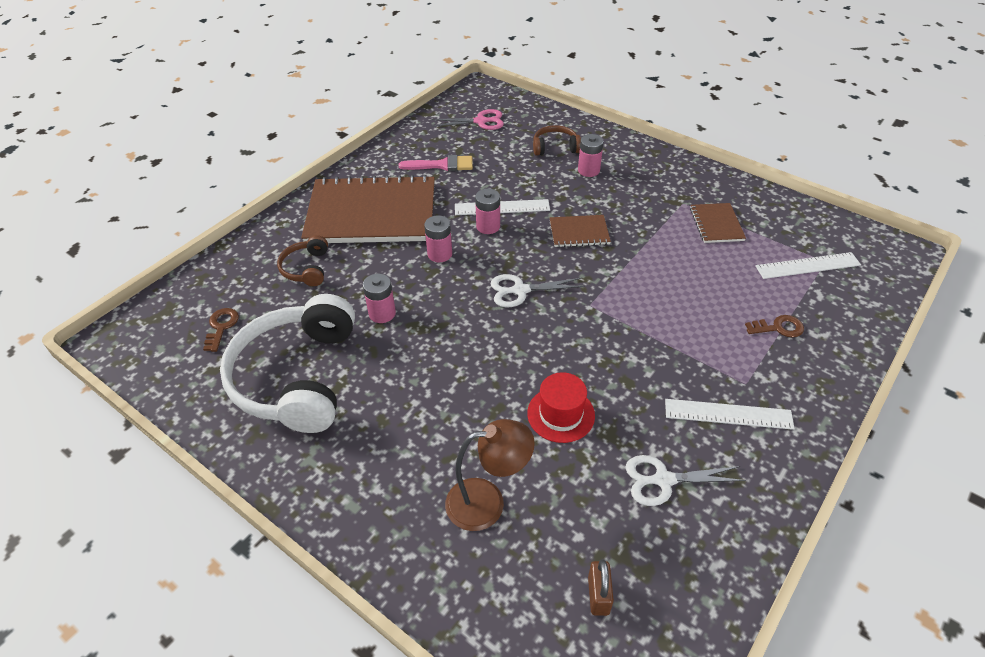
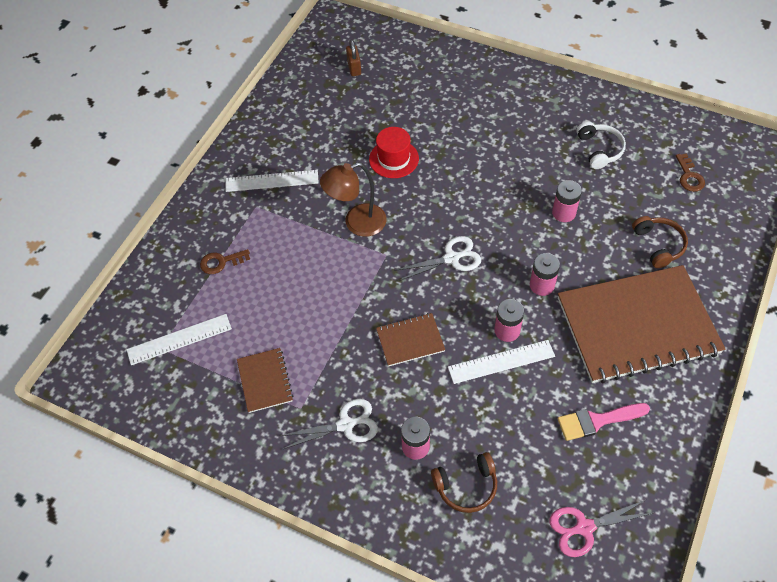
camera: 170 degrees right, 10 degrees up
(297, 377) = (599, 149): white headphones -> white headphones, size x0.46
(487, 502) = (429, 99): brown lamp -> brown lamp (357, 223)
(663, 480) = (319, 130): white scissors -> white scissors (346, 425)

